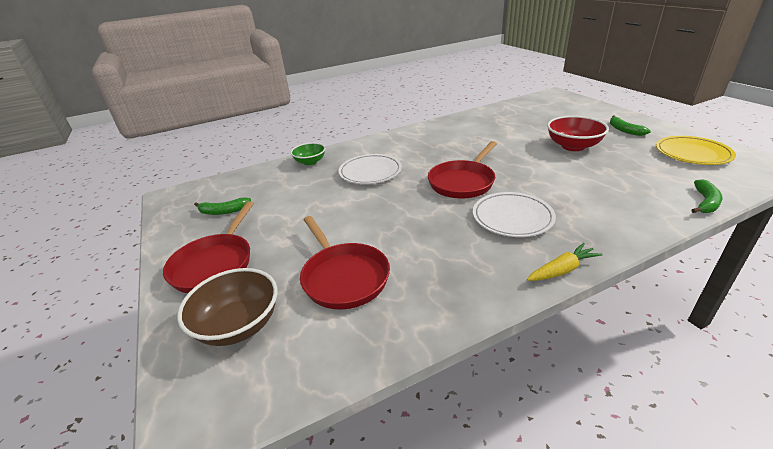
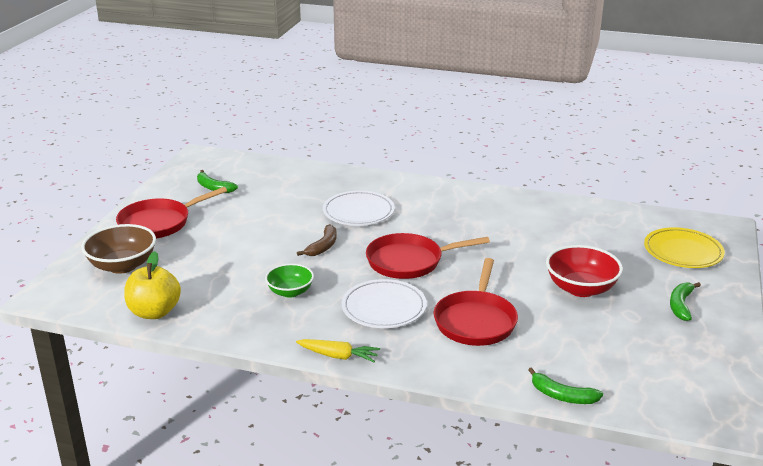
camera: 40 degrees right, 5 degrees down
(310, 162) = (332, 177): green bowl -> green bowl (290, 292)
(343, 277) = (210, 275): red pan -> red pan (476, 320)
(353, 347) = (154, 312): none -> yellow apple
(391, 204) = (323, 246): none -> brown banana
(692, 154) = (680, 363): yellow plate -> yellow plate (683, 252)
(705, 202) = (562, 396): green banana -> green banana turned 45 degrees clockwise

